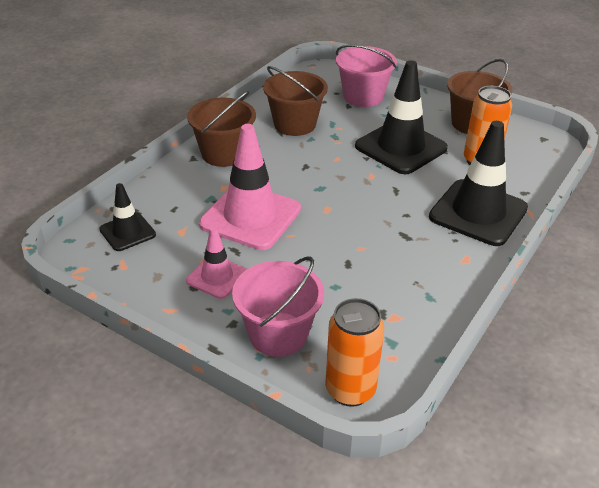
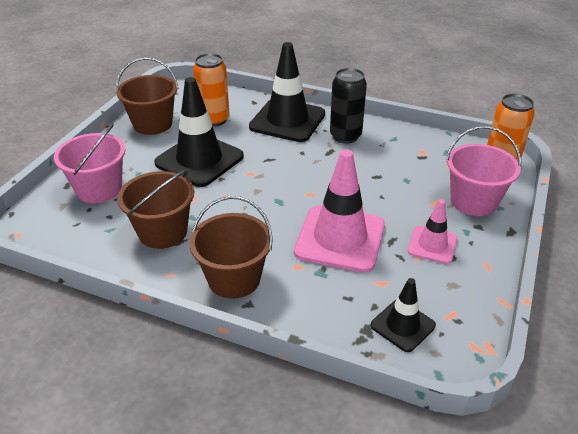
camera: 100 degrees left, 0 degrees up
(438, 254) = (345, 136): none -> black can

